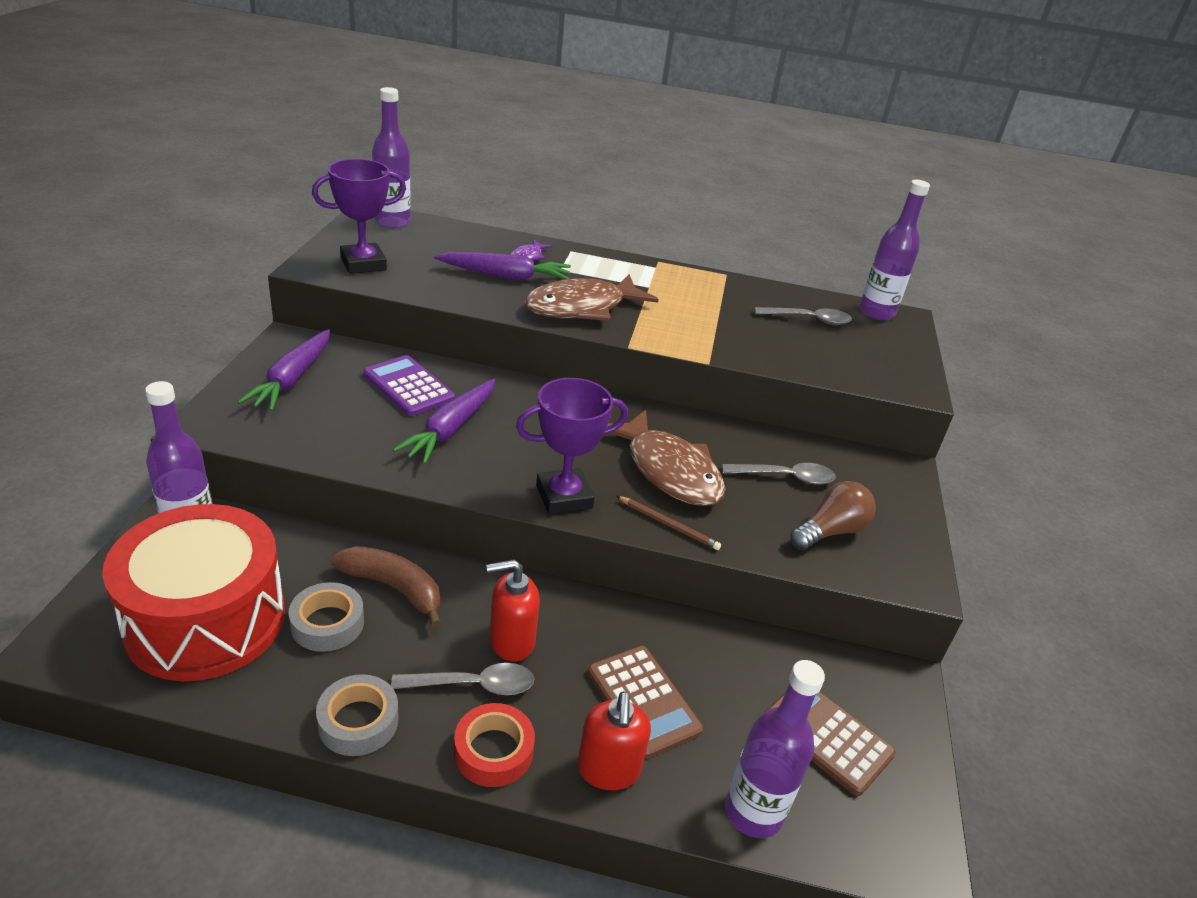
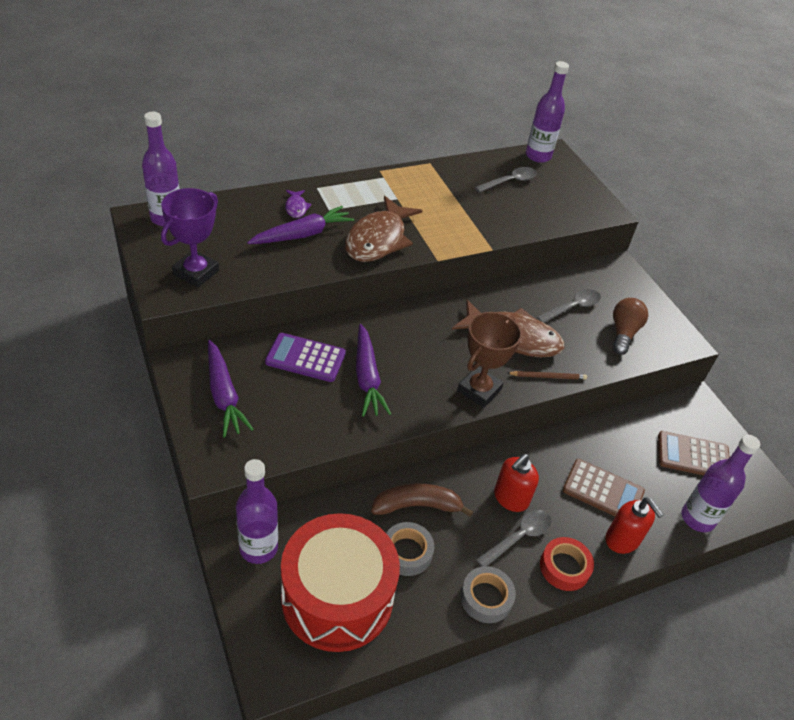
camera: 35 degrees left, 10 degrees up
(564, 497) = (479, 390): purple trophy -> brown trophy

